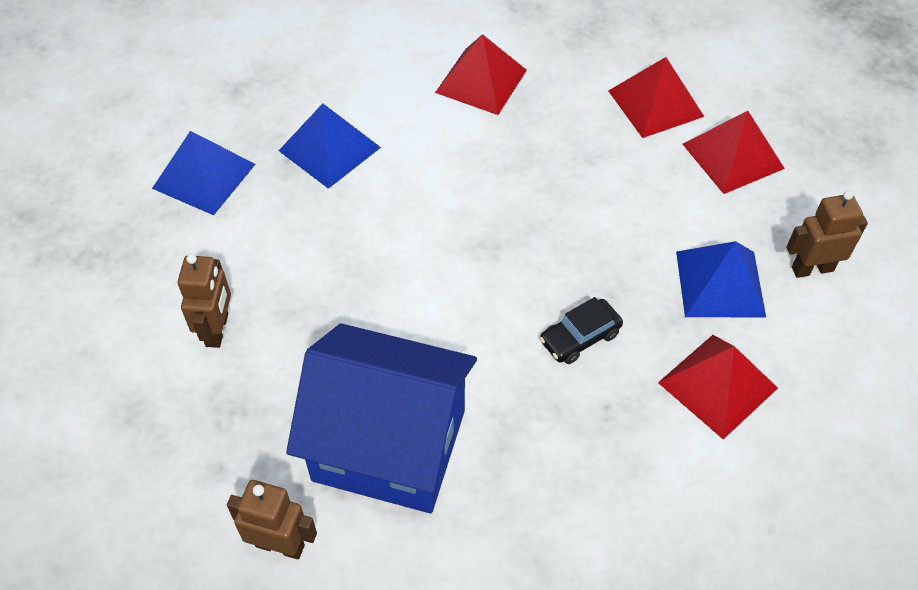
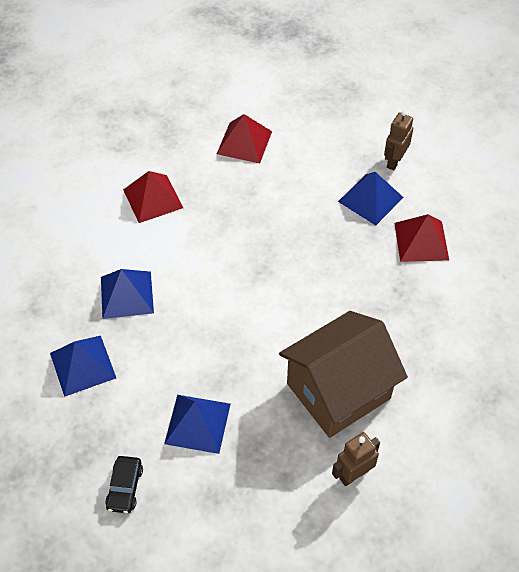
camera: 50 degrees left, 0 degrees up
(217, 330) = (197, 423): brown robot -> blue pyramid
(389, 445) = (338, 391): blue house -> brown house
(580, 337) = (349, 272): black car -> black car (125, 488)
(733, 156) = (306, 139): red pyramid -> none

